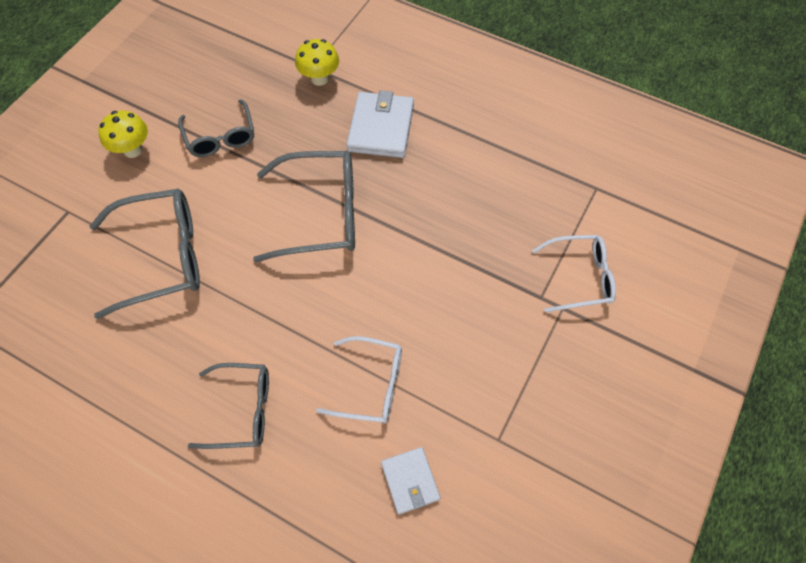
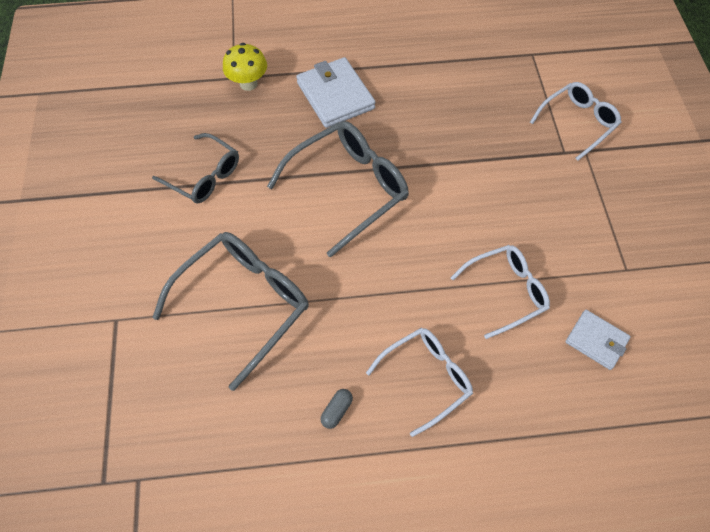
camera: 35 degrees left, 0 degrees up
(133, 150) = (131, 232): yellow mushroom -> none
(154, 387) = (337, 410): none -> grey capsule
(242, 410) = (426, 378): grey glasses -> white glasses

